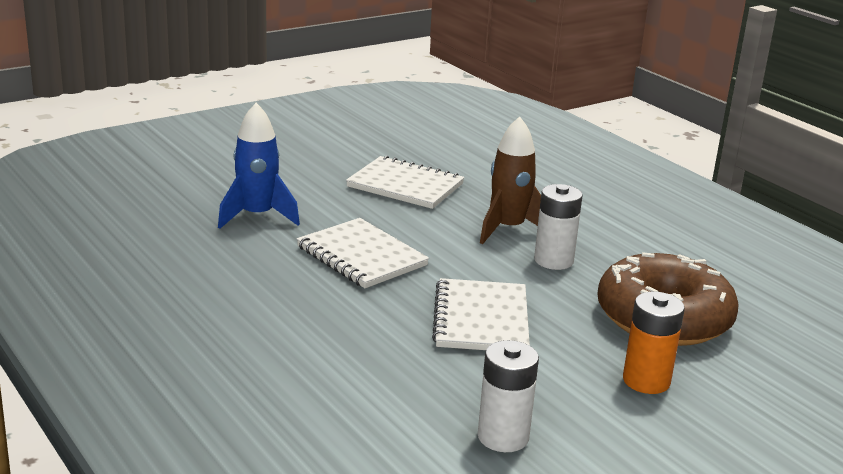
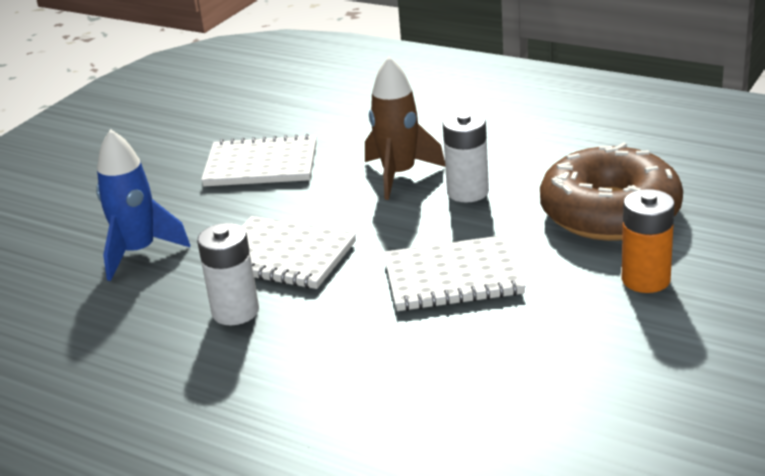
camera: 20 degrees left, 5 degrees up
(481, 319) = (453, 277): white notebook -> white notebook turned 75 degrees counterclockwise
(503, 437) = (571, 386): white battery -> white battery (235, 312)

